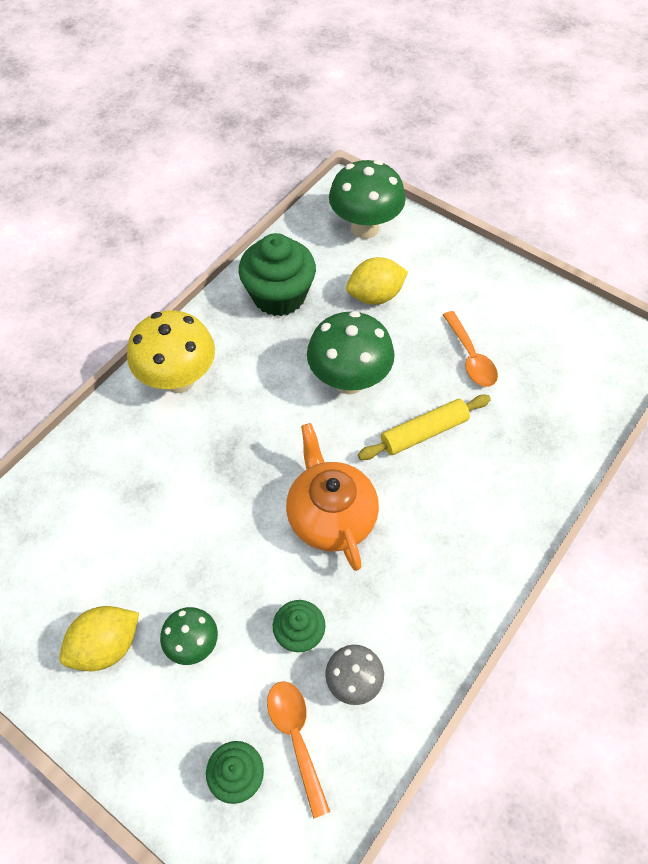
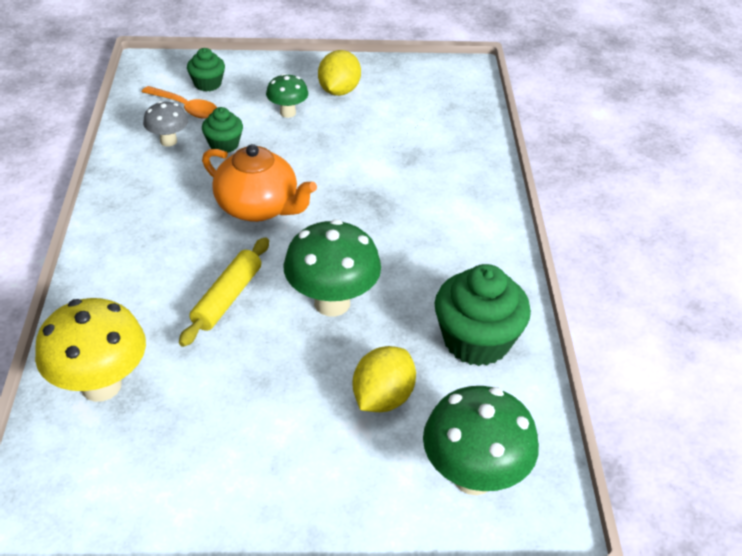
camera: 140 degrees right, 15 degrees down
(179, 379) = (474, 228): yellow mushroom -> yellow mushroom (101, 385)
(470, 357) = (229, 390): orange spoon -> none

